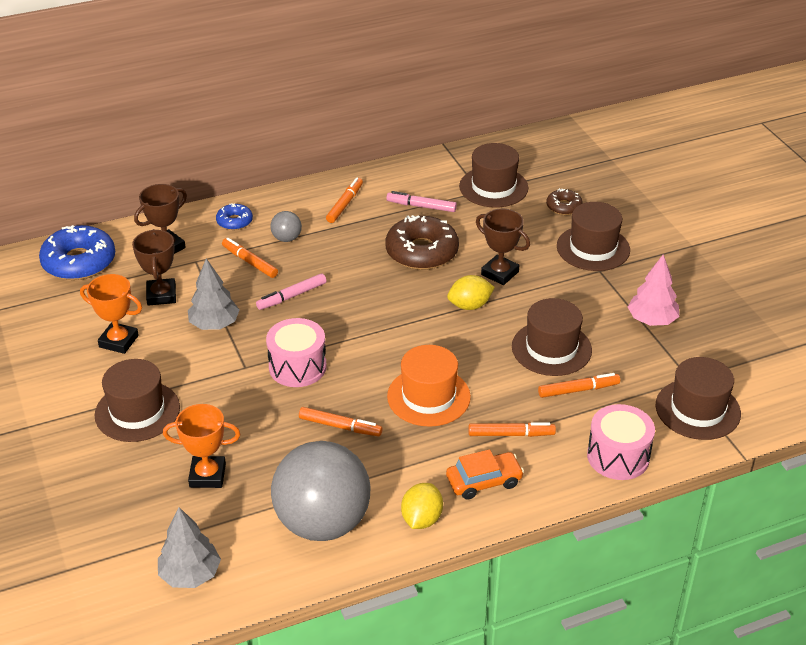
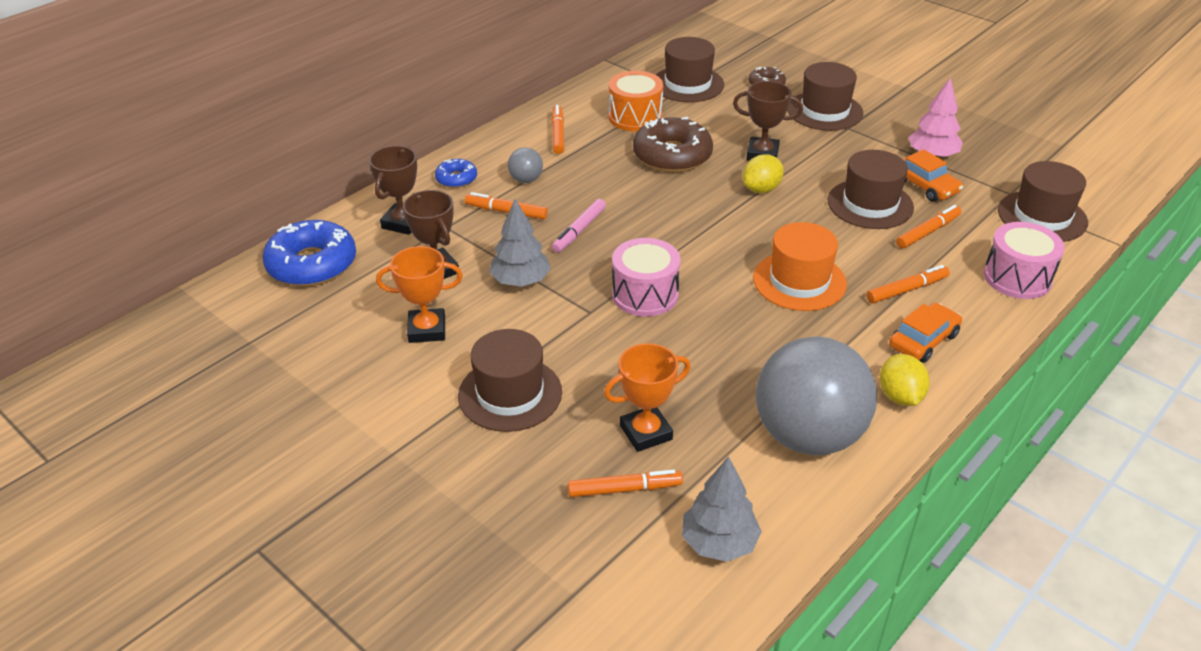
camera: 25 degrees left, 0 degrees up
(340, 426) = (739, 337): orange marker -> orange marker (624, 489)
(421, 206) = (635, 117): pink marker -> orange drum
(617, 347) = (925, 186): none -> orange car

